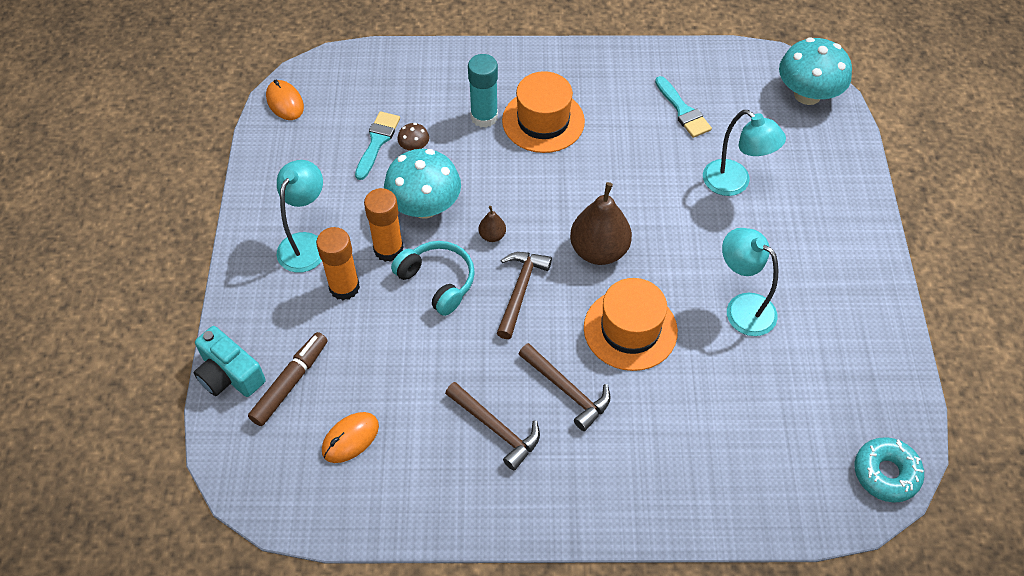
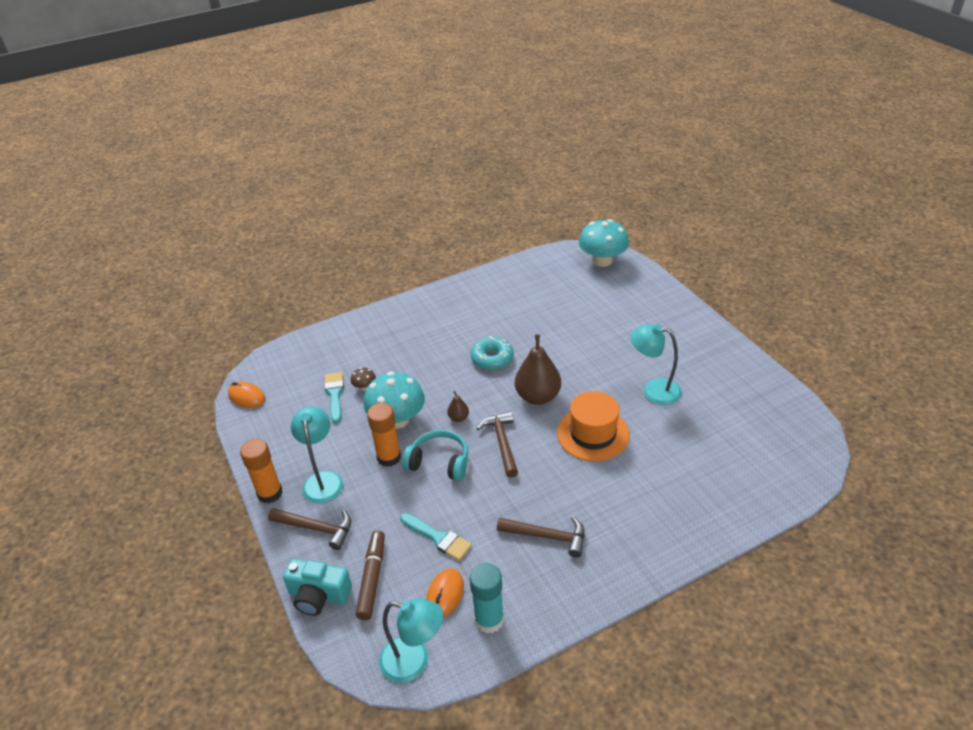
camera: 25 degrees left, 15 degrees down
(344, 287) = (372, 496): orange glue stick -> orange glue stick (270, 493)
(484, 117) = (403, 350): turquoise glue stick -> turquoise glue stick (489, 620)
(543, 121) = (445, 337): orange hat -> none
(567, 390) = (578, 489): brown hammer -> brown hammer (316, 528)
(683, 111) = (533, 297): turquoise brush -> turquoise brush (438, 538)
(734, 183) = (595, 324): turquoise lamp -> turquoise lamp (414, 662)
(886, 473) = (811, 444): turquoise donut -> turquoise donut (492, 358)

